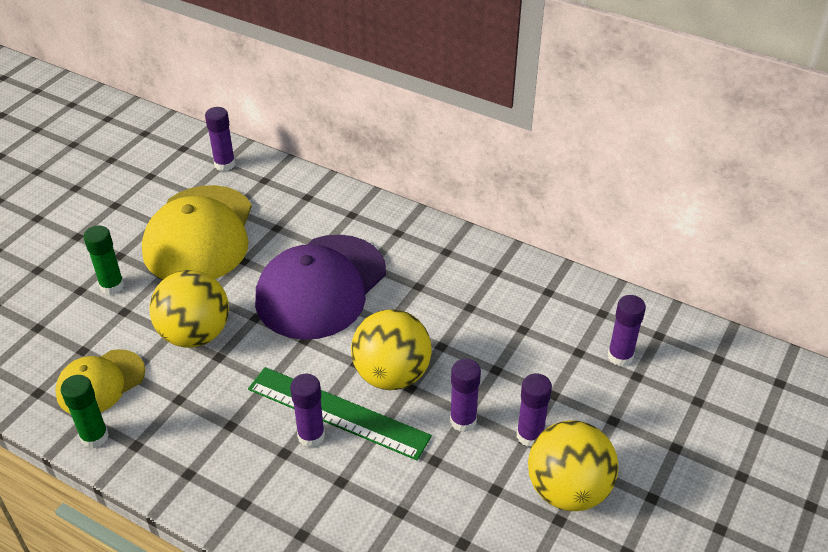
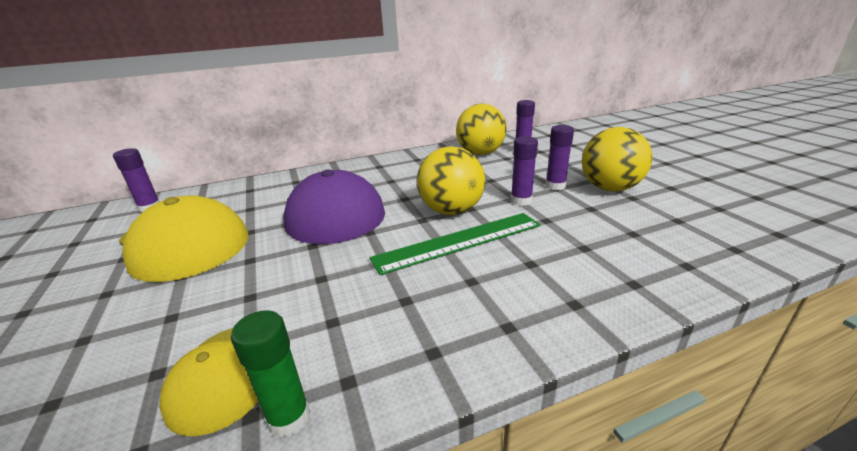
camera: 50 degrees left, 15 degrees down
(112, 286) = (127, 313): green glue stick -> none
(195, 334) = (276, 282): yellow ball -> yellow ball (480, 153)
(311, 436) = (468, 261): purple glue stick -> none

